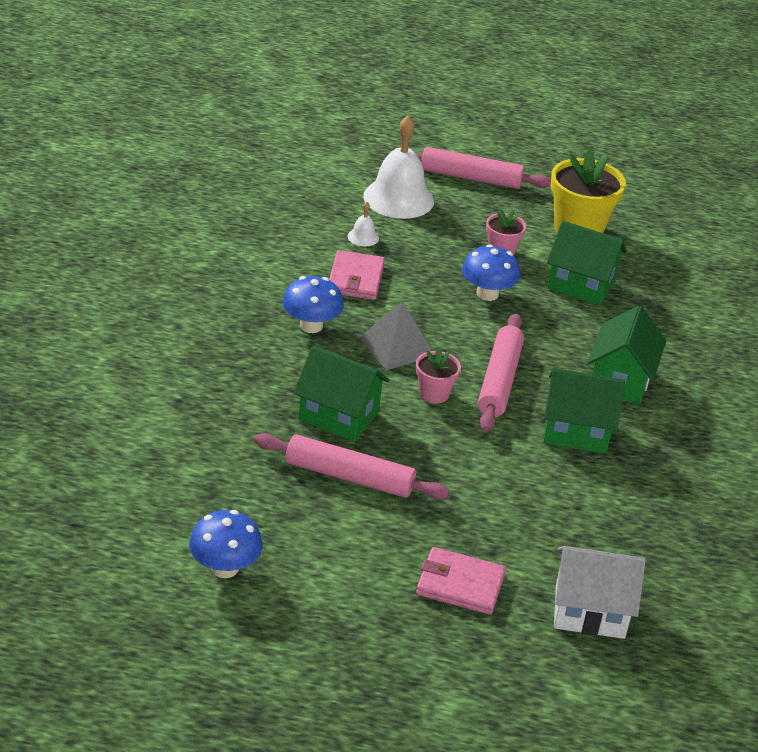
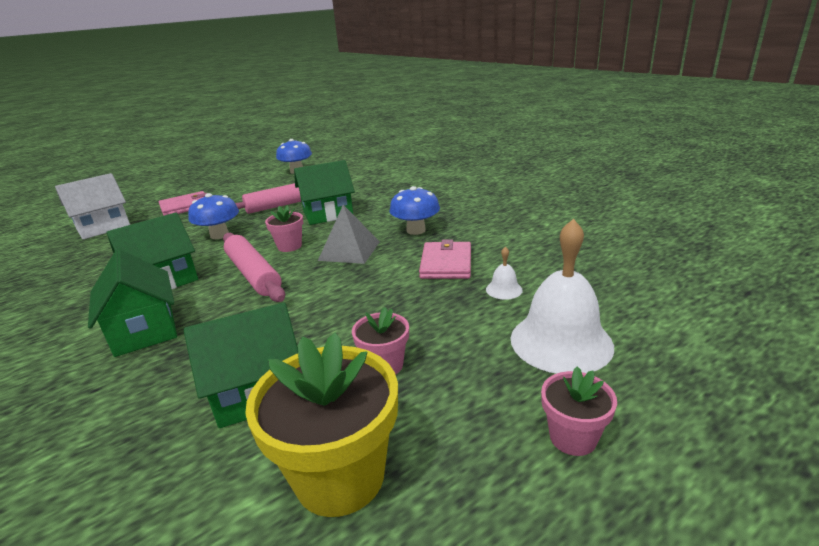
camera: 140 degrees right, 10 degrees down
(355, 279) = (446, 263): pink wallet -> pink wallet turned 45 degrees clockwise
(471, 177) = (572, 437): pink rolling pin -> pink flower pot
(487, 294) = (340, 318): blue mushroom -> blue mushroom (219, 235)

